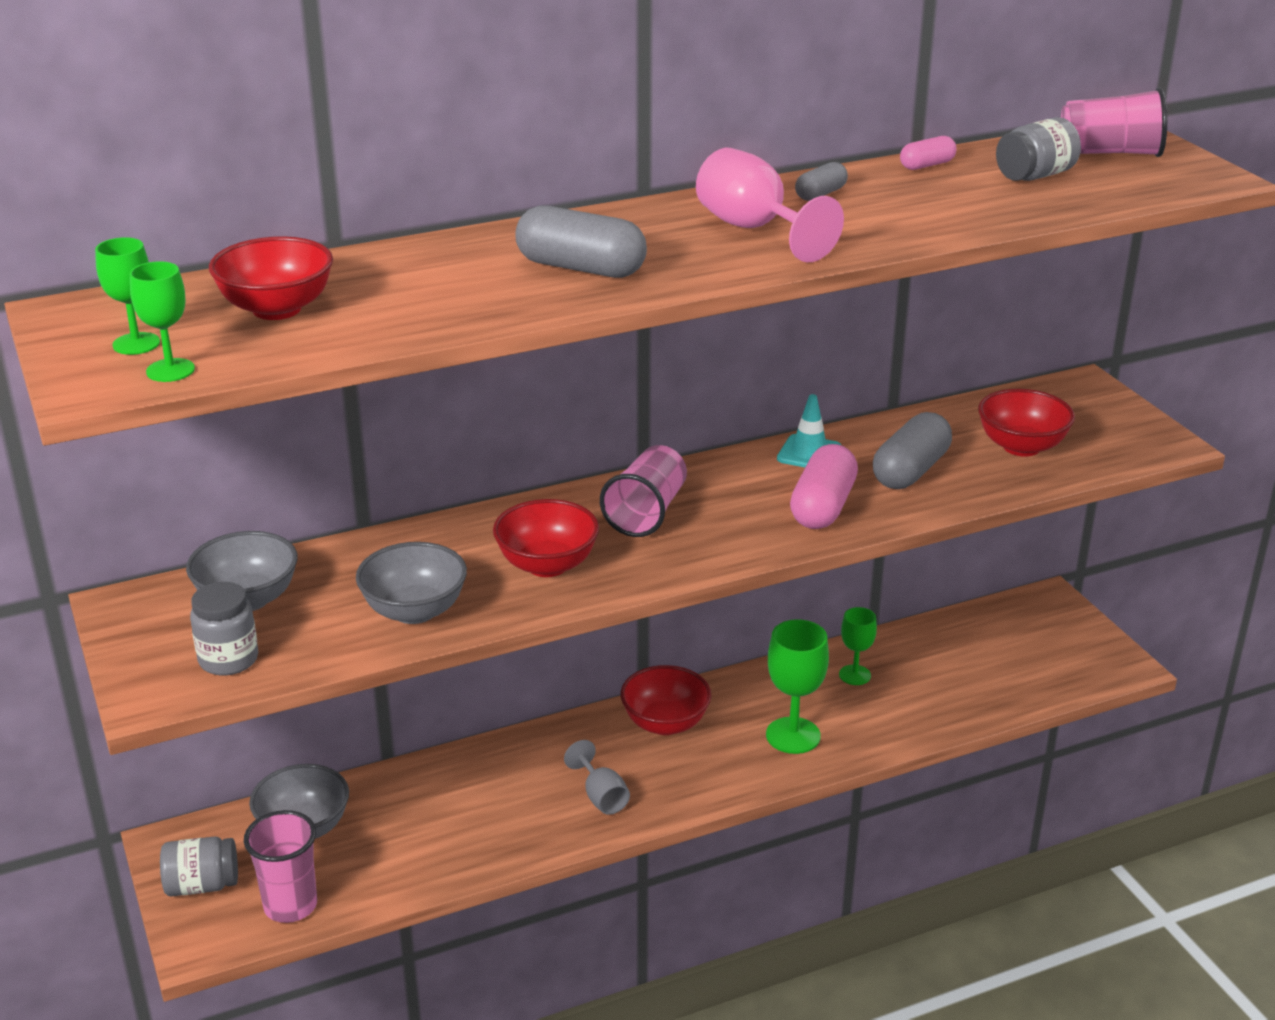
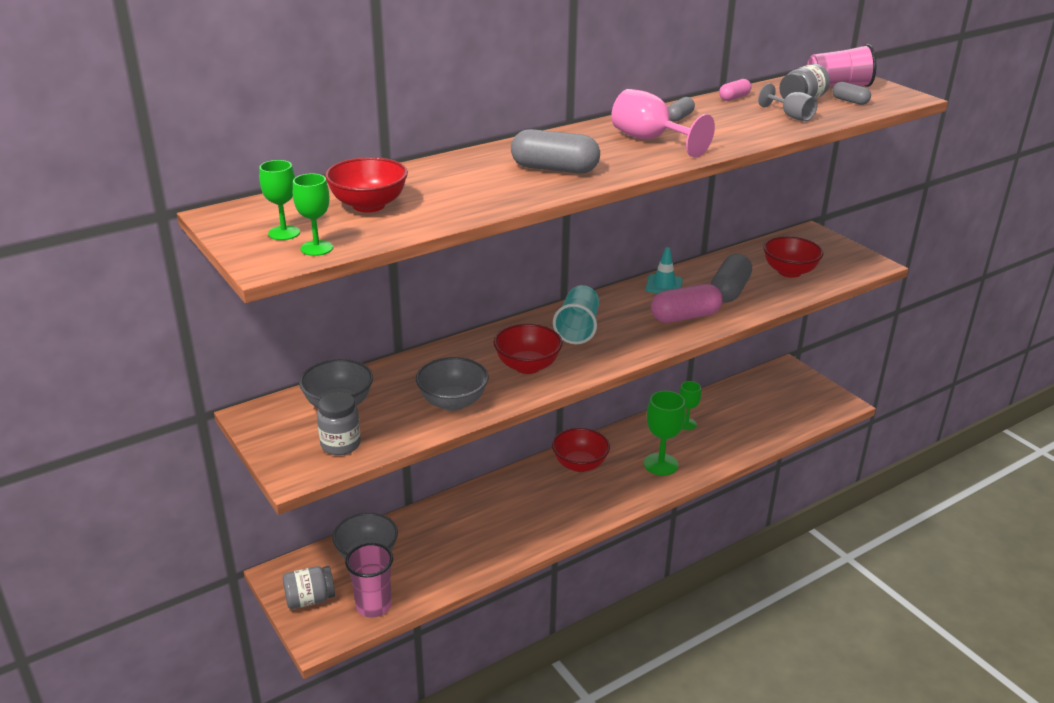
camera: 10 degrees left, 0 degrees up
(601, 796) = (554, 514): grey goblet -> grey goblet (791, 116)
(647, 512) = (578, 328): pink cup -> turquoise cup
(822, 507) = (685, 316): pink capsule -> pink capsule turned 60 degrees clockwise
(1114, 181) = (850, 101): none -> grey capsule

